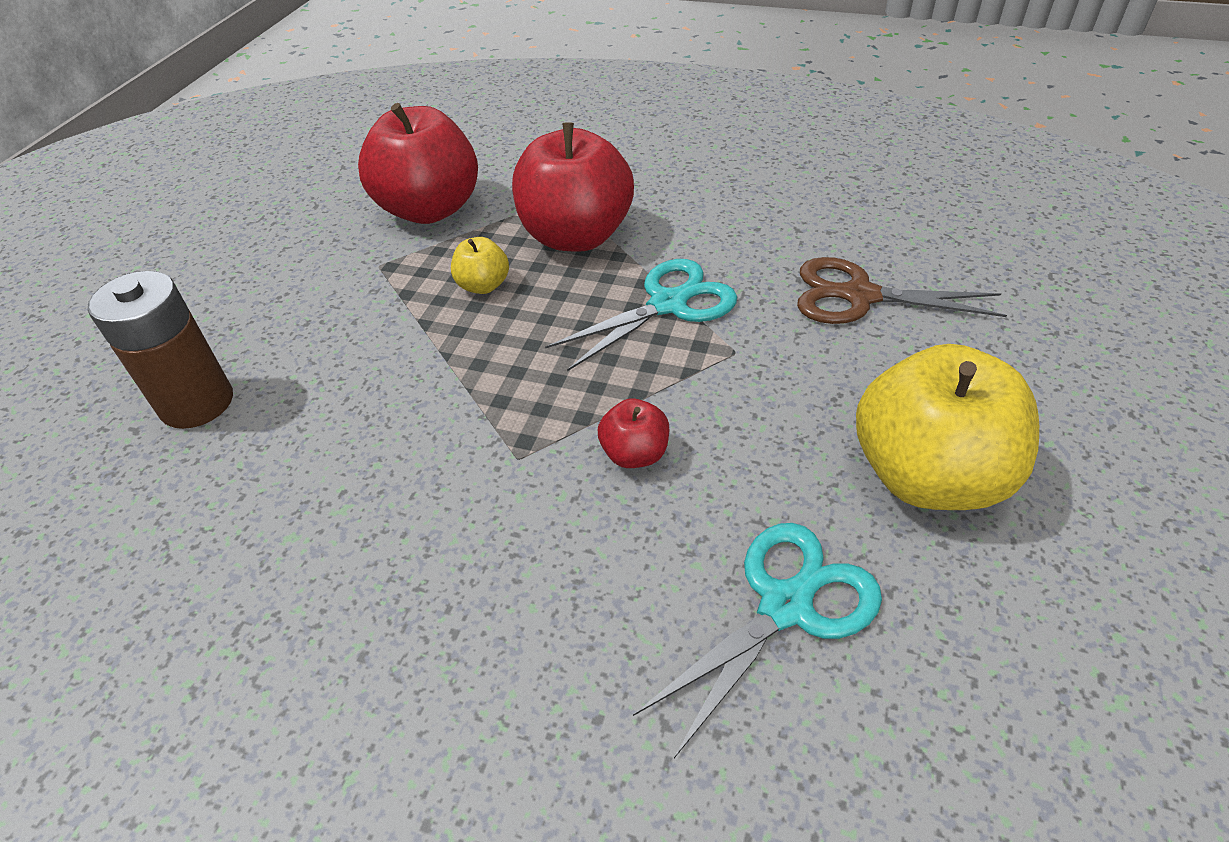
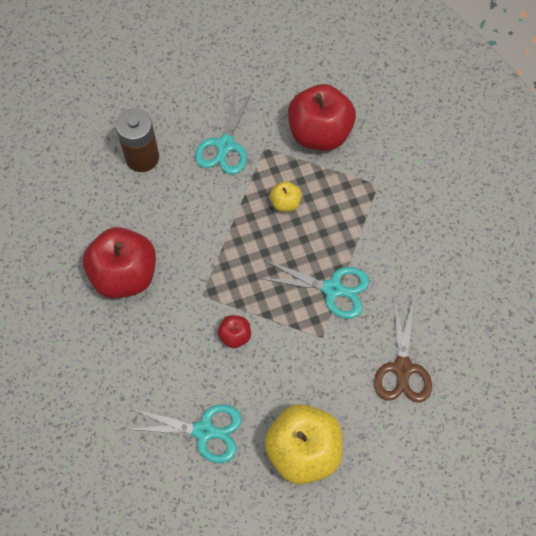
camera: 50 degrees right, 20 degrees up
(318, 300) = (225, 145): none -> turquoise scissors
(576, 236) = (350, 214): red apple -> red apple (124, 275)
(859, 296) = (402, 368): brown scissors -> brown scissors turned 150 degrees counterclockwise

